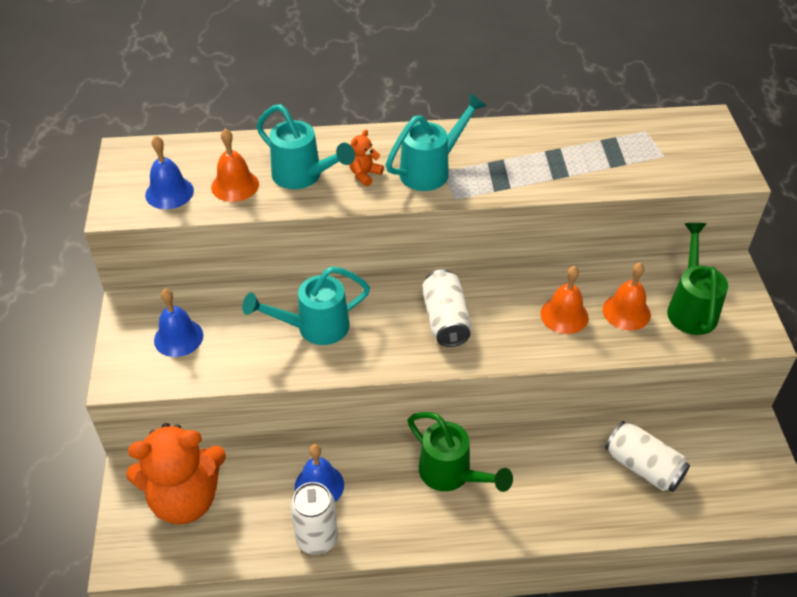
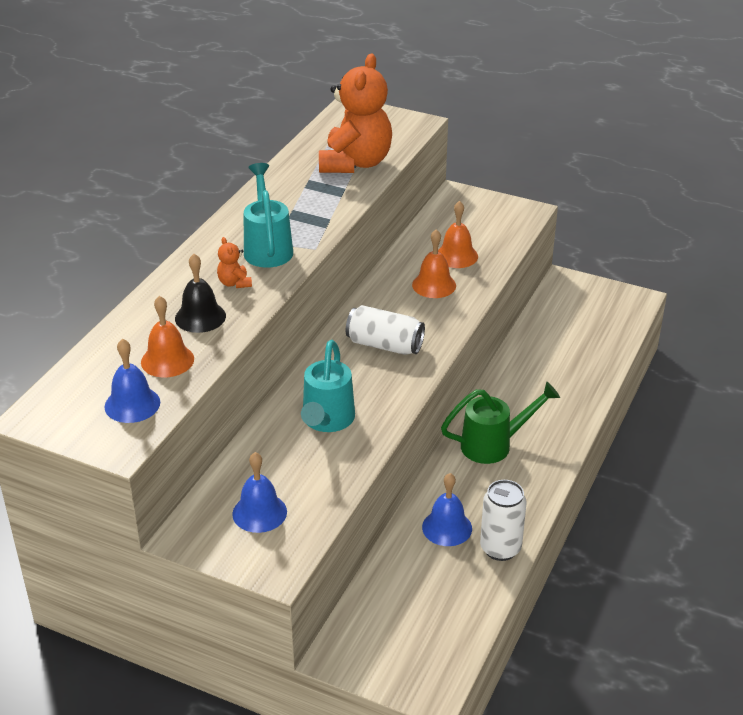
camera: 60 degrees left, 10 degrees down
(185, 498) = (395, 624): orange teddy bear -> orange teddy bear (355, 163)
(303, 177) = (200, 317): turquoise watering can -> black bell
(643, 467) = (559, 344): white can -> none
(691, 307) = (478, 226): green watering can -> none

